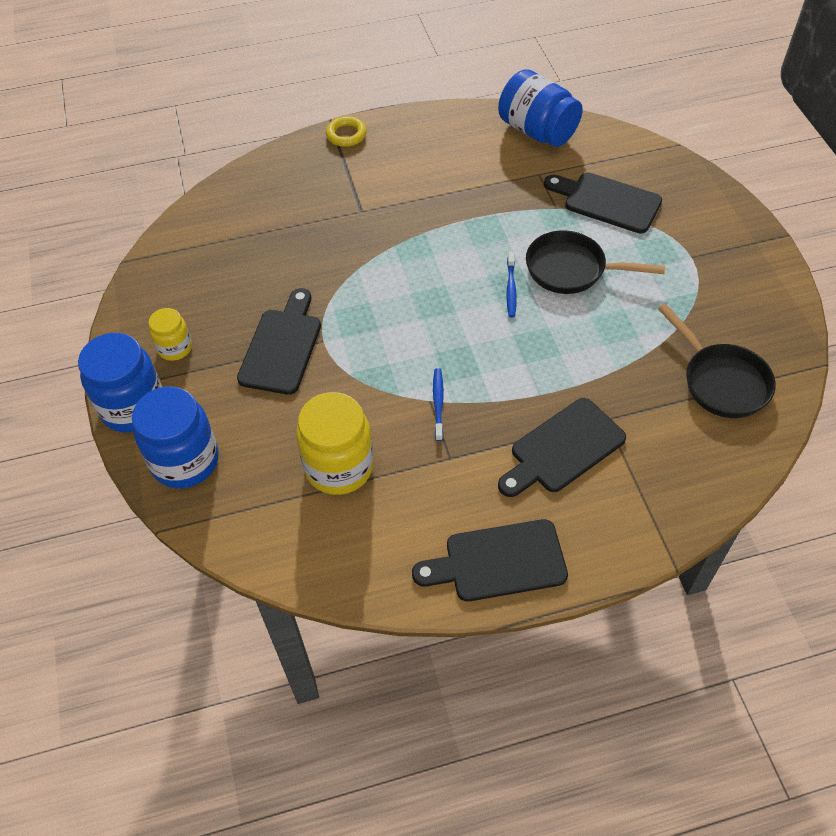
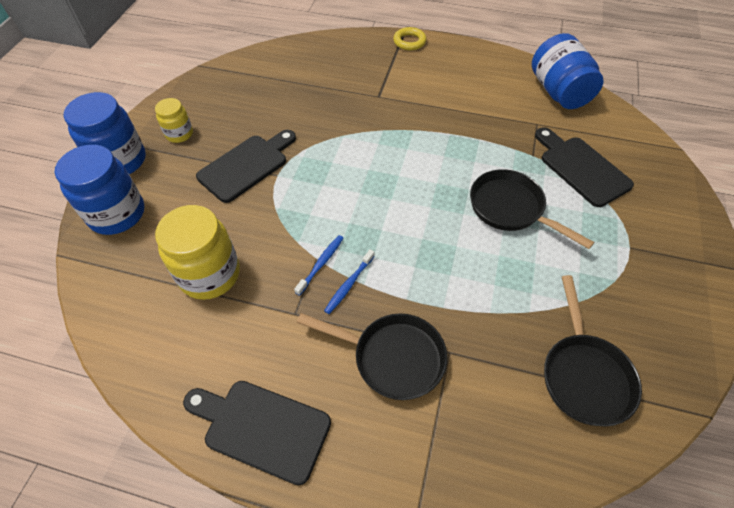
camera: 30 degrees right, 0 degrees up
(511, 289) = (448, 201): blue toothbrush -> blue toothbrush (349, 285)
(563, 448) = (392, 357): black cutting board -> black pan

